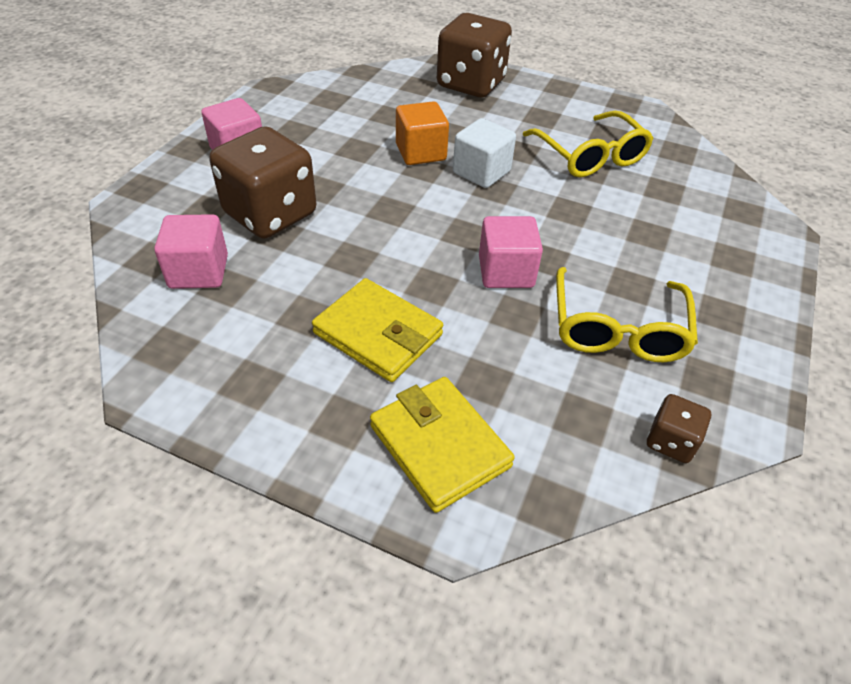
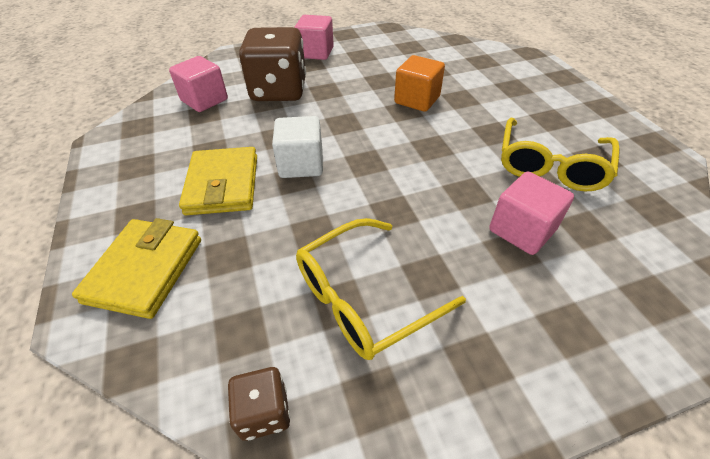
camera: 50 degrees right, 0 degrees up
(471, 84) = (524, 74): brown dice -> none
(481, 172) = (439, 132): white cube -> white cube (301, 164)
(506, 272) = (351, 202): pink cube -> pink cube (522, 230)

